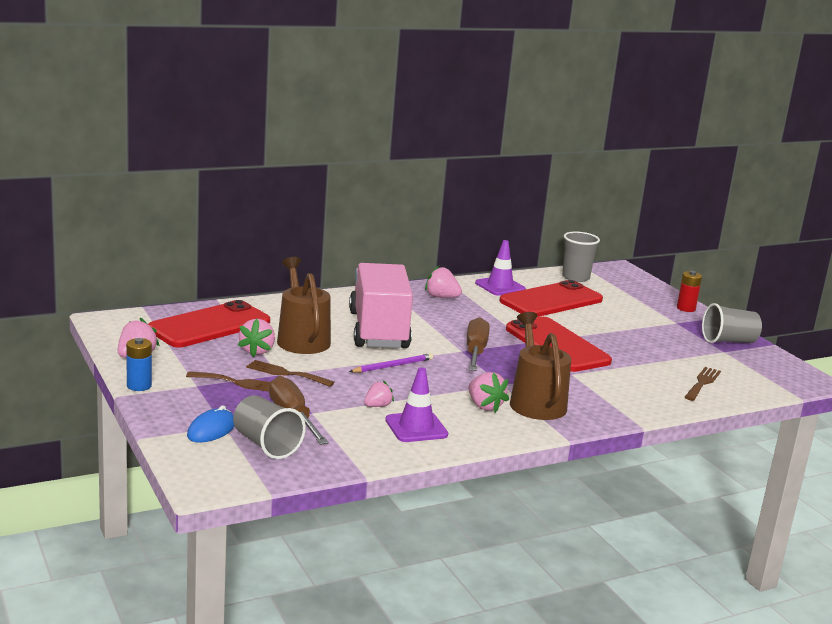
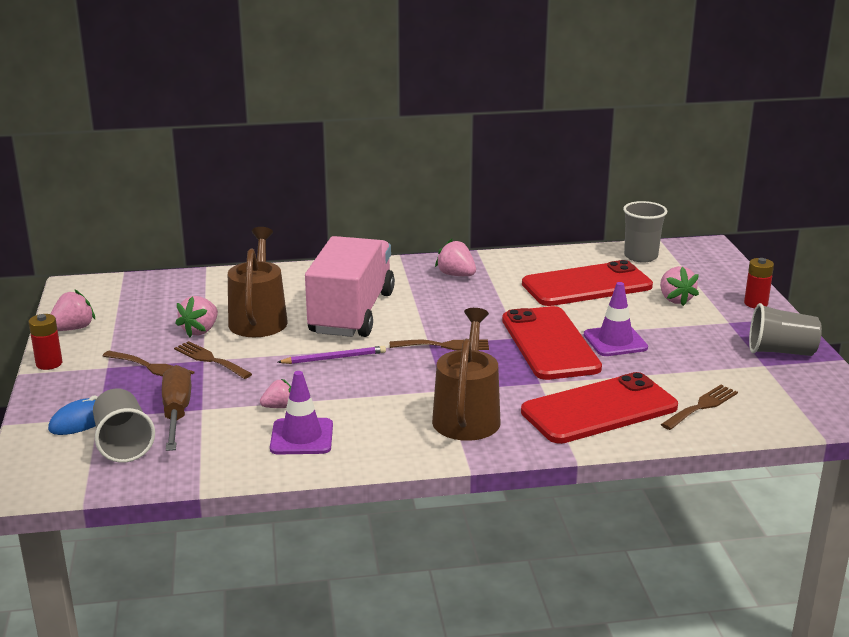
camera: 20 degrees right, 5 degrees up
(139, 386) = (49, 363): blue battery -> red battery
(210, 326) = (174, 298): red phone -> red phone (599, 409)
(475, 351) = (444, 345): brown screwdriver -> brown fork
(484, 406) = (401, 416): pink strawberry -> pink strawberry (675, 299)
(500, 286) = (537, 264): purple traffic cone -> purple traffic cone (615, 341)

